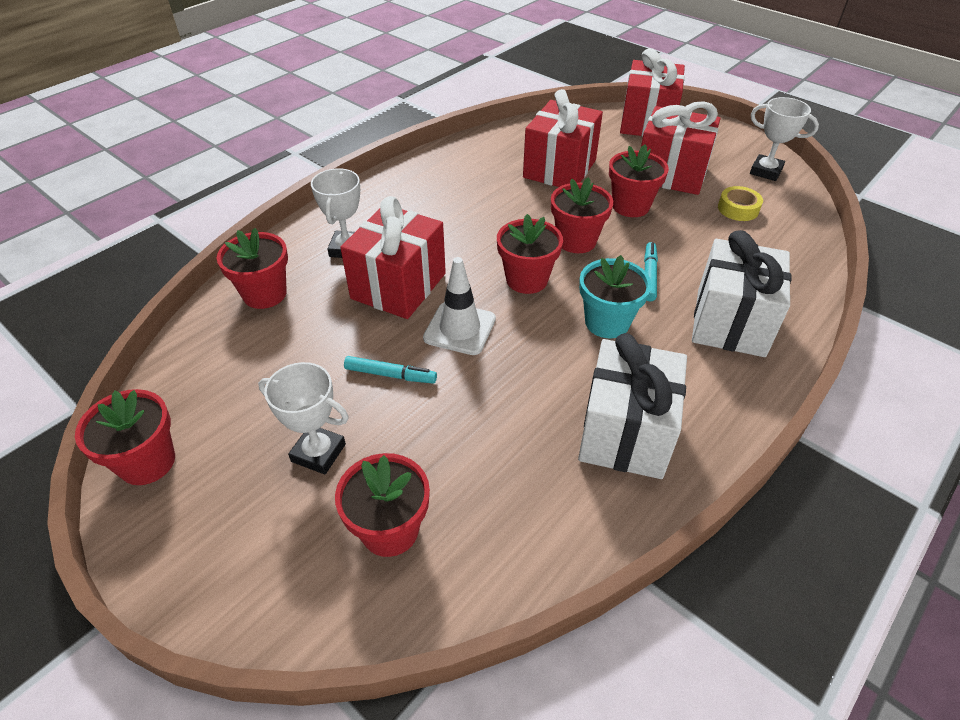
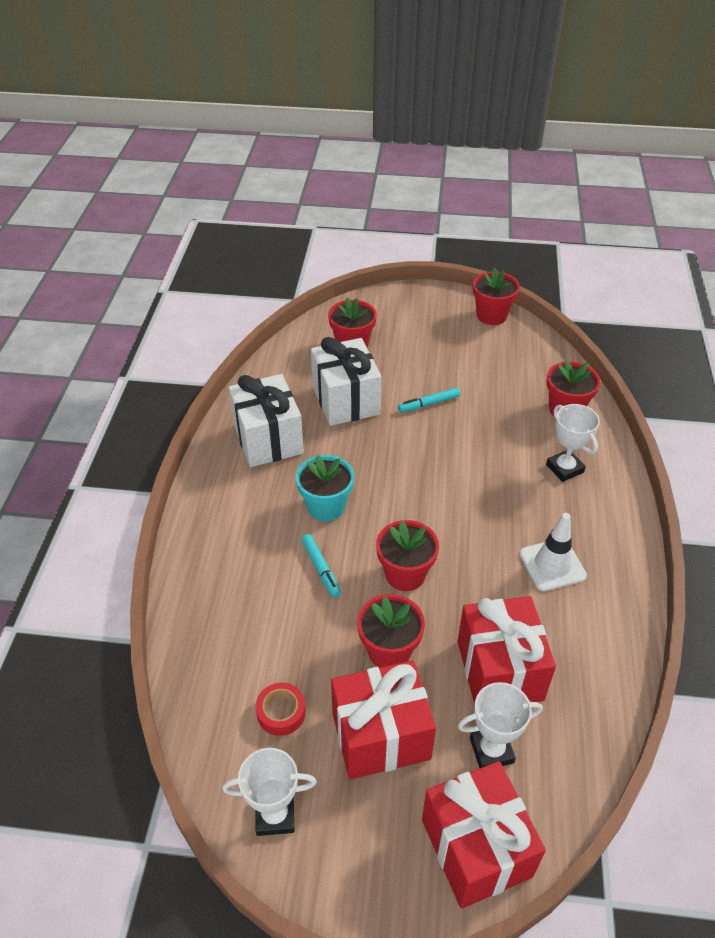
camera: 145 degrees right, 0 degrees up
(318, 453) = (420, 354): white trophy -> white trophy (491, 750)
(398, 286) = (492, 459): red gift -> none
(459, 328) = (419, 451): white traffic cone -> white traffic cone (552, 565)
(527, 279) = (411, 512): red flower pot -> none
(730, 322) = (235, 554): white gift -> white gift (346, 400)
(738, 209) = (281, 712): yellow tape -> red tape

